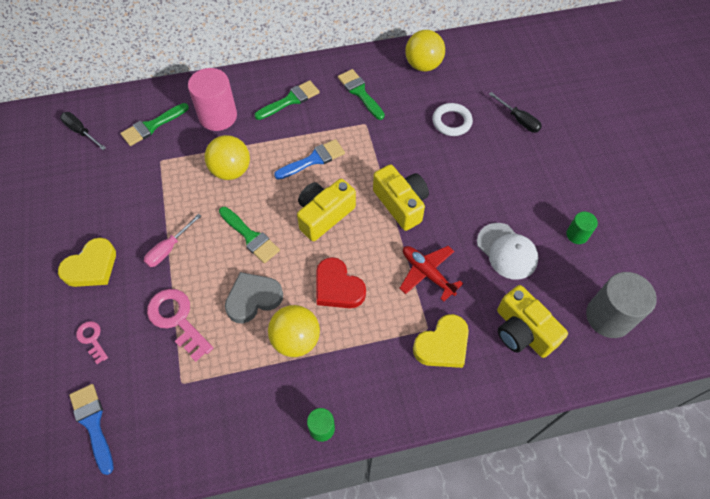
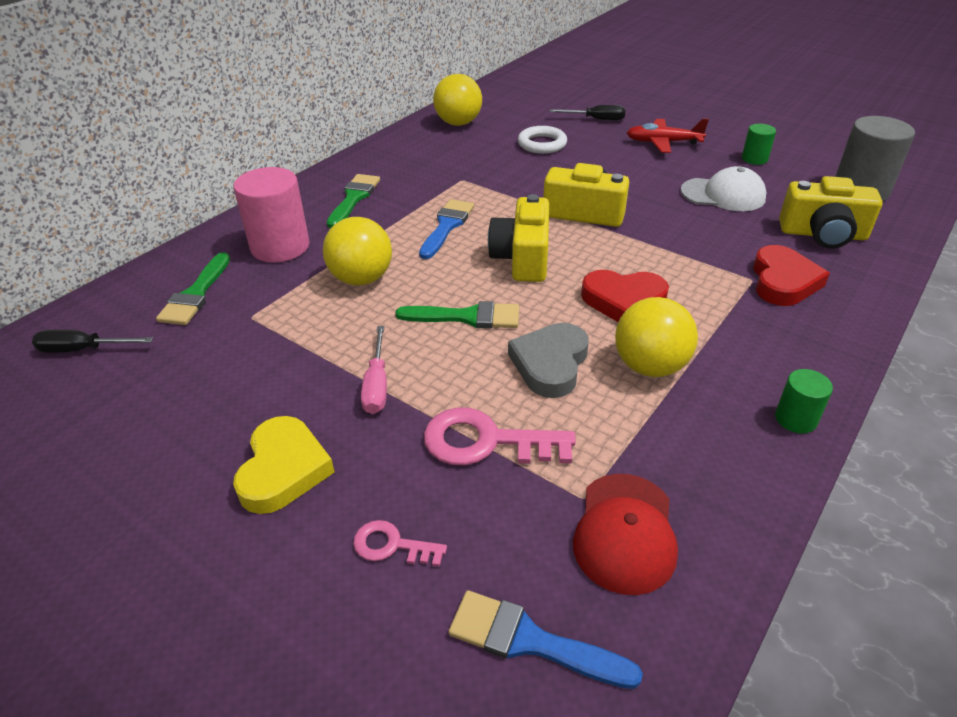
camera: 40 degrees left, 20 degrees down
(176, 413) = (625, 532): none -> red cap
(360, 92) = (423, 163): green brush -> none
(427, 273) = (686, 243): red plane -> red plane (663, 142)
(442, 345) = (783, 281): yellow heart -> red heart

